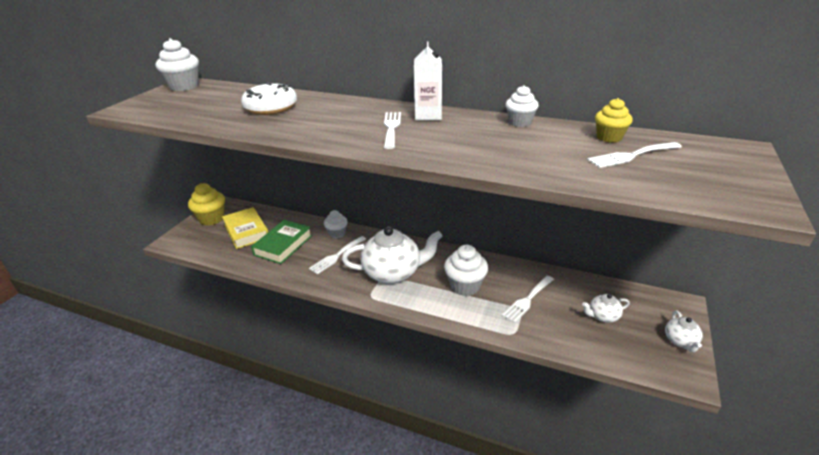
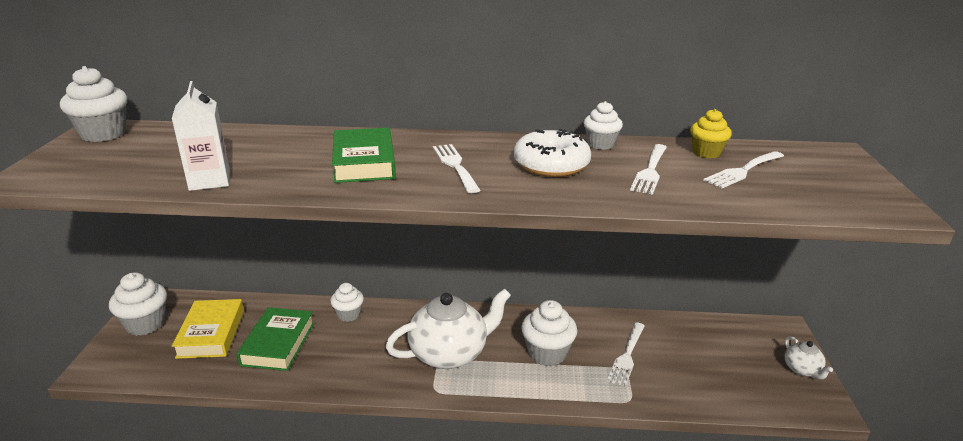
camera: 20 degrees left, 5 degrees down
(212, 219) = (145, 324): yellow cupcake -> white cupcake
(246, 231) = (211, 333): yellow book -> yellow book turned 45 degrees clockwise
(271, 108) = (268, 154): white donut -> white donut (551, 165)
(329, 119) = (364, 162): none -> green book
(336, 256) = (363, 346): white fork -> white fork (650, 171)
(428, 115) = (488, 145): white carton -> white carton (209, 180)
(602, 316) = (714, 358): white teapot -> none

